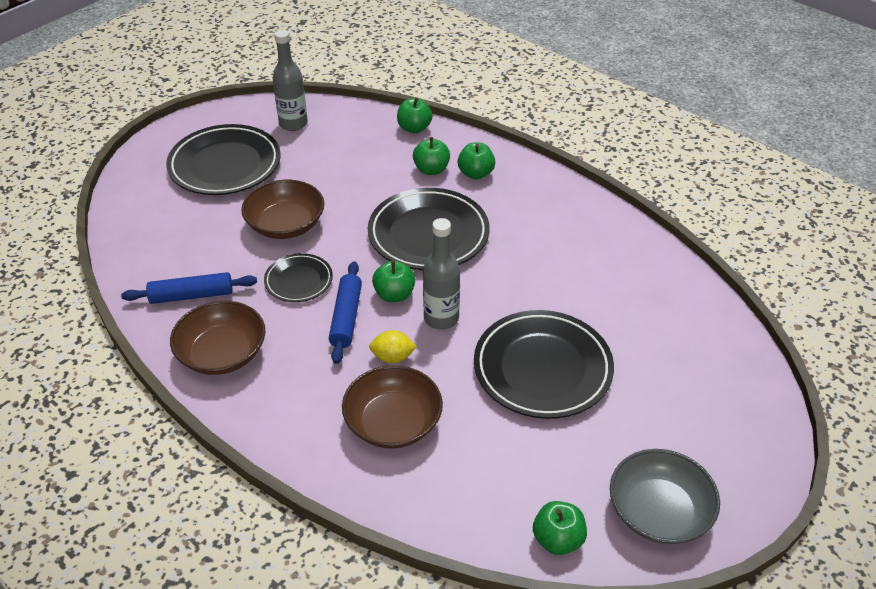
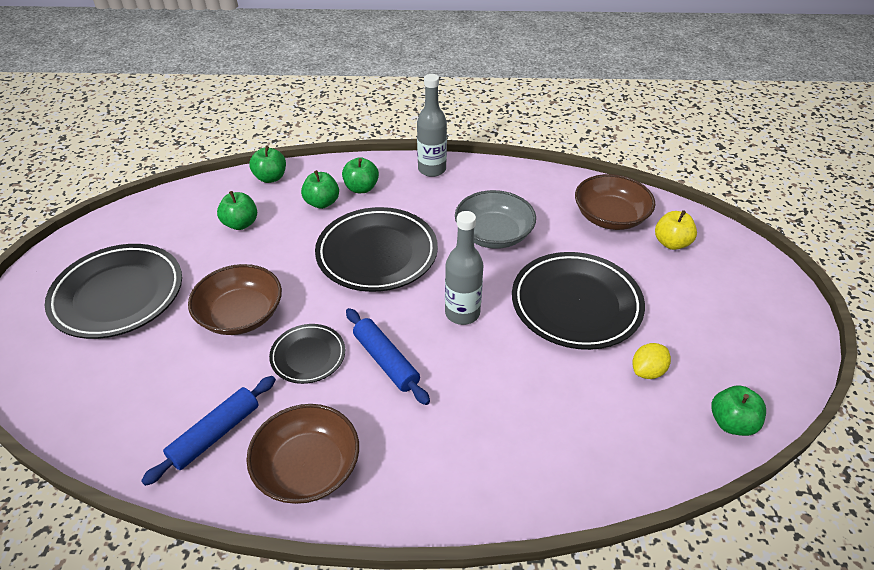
camera: 40 degrees left, 0 degrees up
(293, 124) = (151, 225): grey bottle -> grey bottle (432, 169)
(393, 357) = (461, 368): yellow lemon -> yellow lemon (647, 371)
(393, 422) = (522, 421): brown bowl -> brown bowl (610, 217)
(394, 294) = (404, 317): green apple -> green apple (241, 224)
(659, 512) = (760, 354): grey bowl -> grey bowl (493, 234)
(701, 373) = (671, 243): none -> yellow apple

